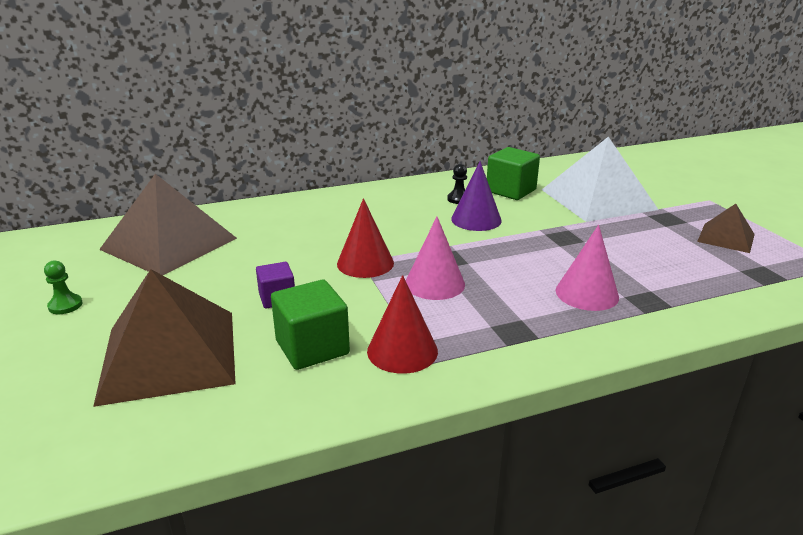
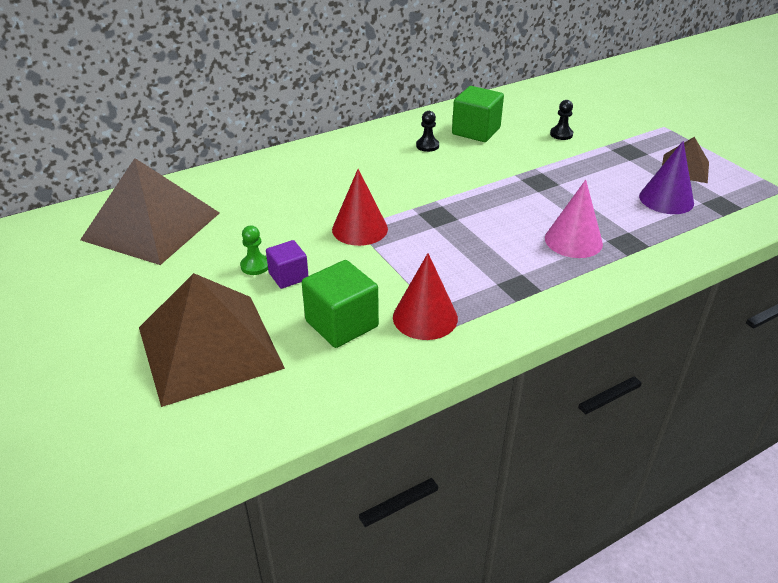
camera: 10 degrees left, 10 degrees up
(65, 305) = (78, 307): green pawn -> green pawn (255, 266)
(434, 283) = (433, 244): pink cone -> none
(476, 219) = (451, 169): purple cone -> purple cone (666, 199)
(597, 199) = (561, 134): white pyramid -> black pawn

